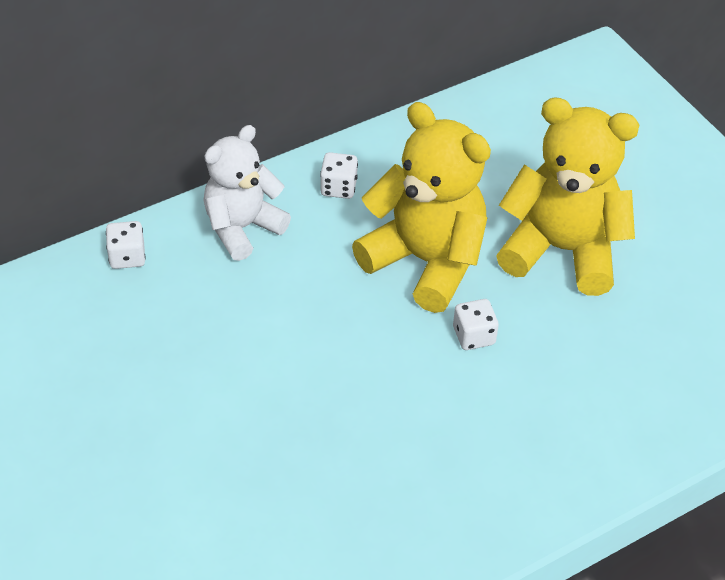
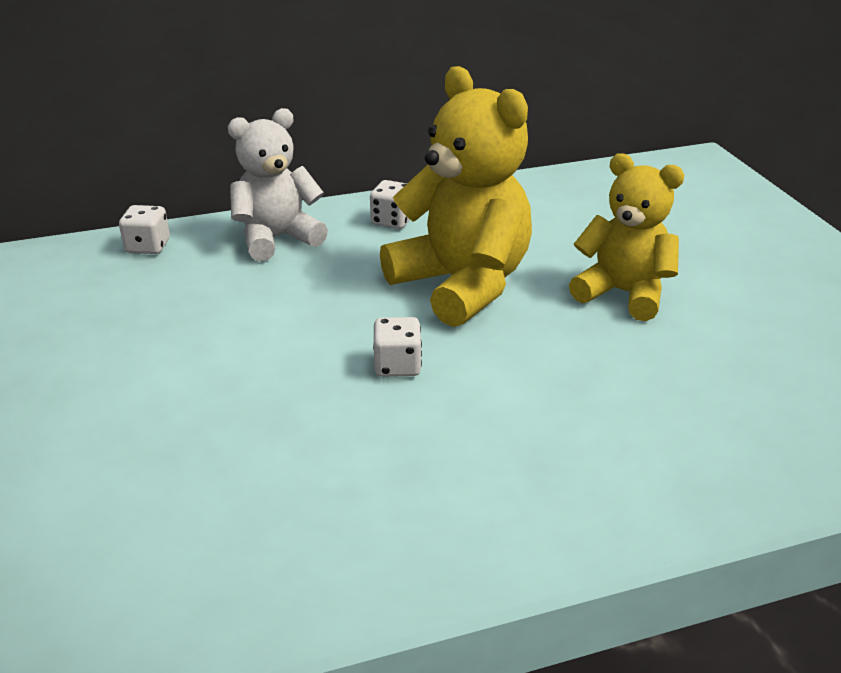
camera: 15 degrees right, 15 degrees down
(473, 336) = (493, 354): white dice -> white dice (397, 365)
(561, 250) = (623, 293): yellow teddy bear -> yellow teddy bear, size x0.66

